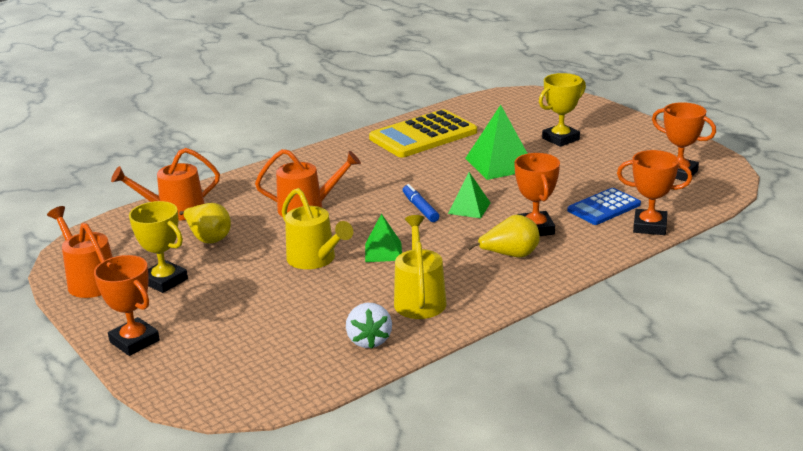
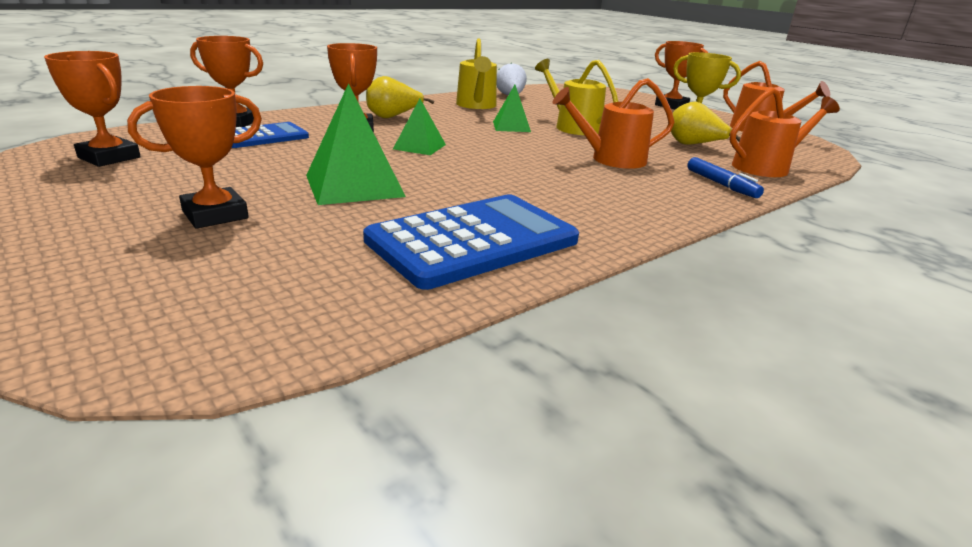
camera: 175 degrees right, 0 degrees up
(420, 208) = (477, 150): blue marker -> blue marker (721, 184)
(423, 135) = (473, 241): yellow calculator -> blue calculator
(560, 139) = (215, 215): yellow trophy -> orange trophy

